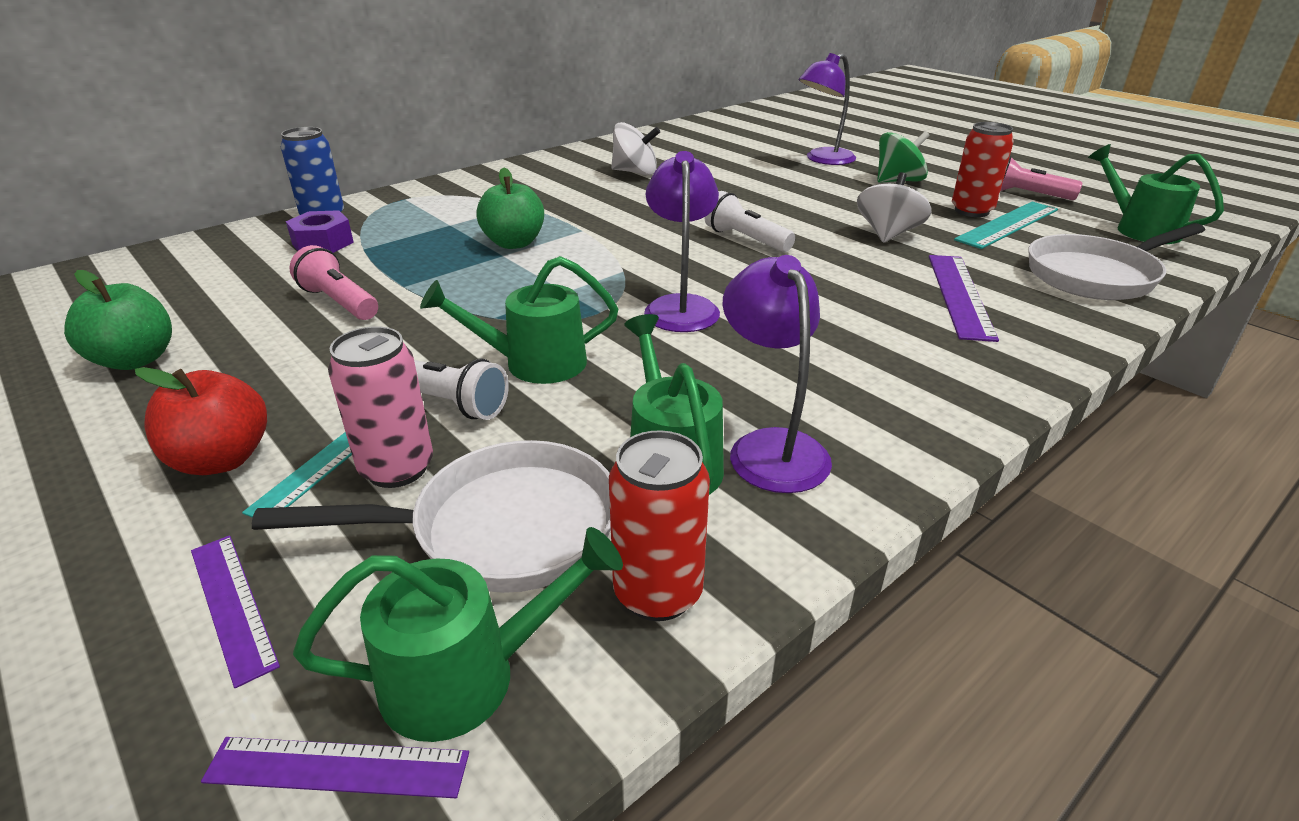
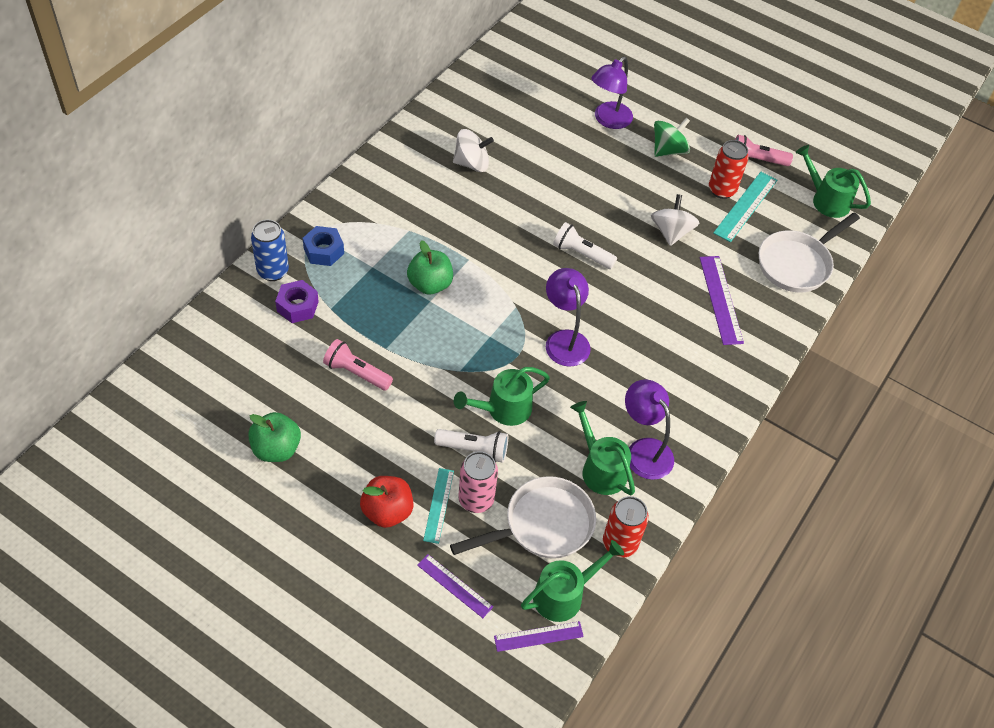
camera: 20 degrees left, 20 degrees up
(401, 210) = (324, 251): none -> blue nut

